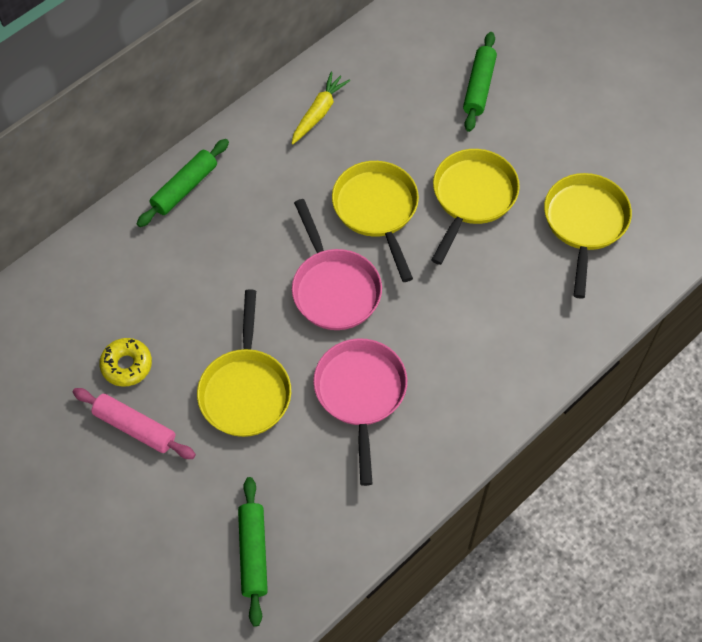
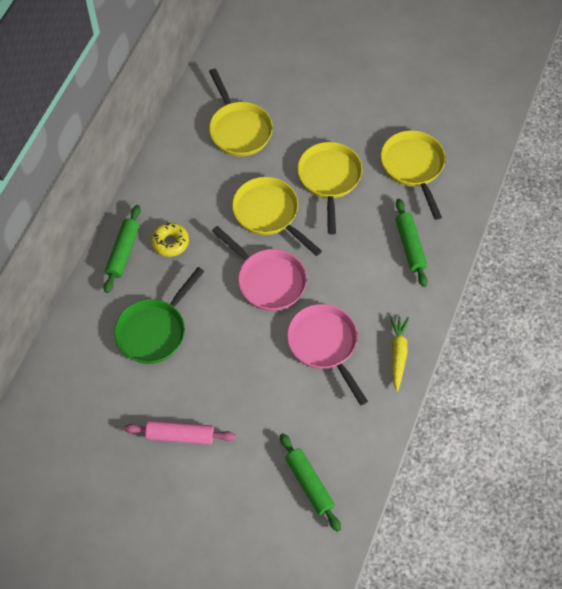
camera: 25 degrees left, 0 degrees up
(127, 365) = (150, 395): yellow donut -> yellow donut (170, 242)
(171, 293) = (154, 330): none -> green pan
(245, 390) = (244, 376): yellow pan -> yellow pan (239, 129)
(319, 112) = (191, 160): yellow carrot -> yellow carrot (398, 354)
(479, 87) = (294, 99): green rolling pin -> green rolling pin (410, 246)

